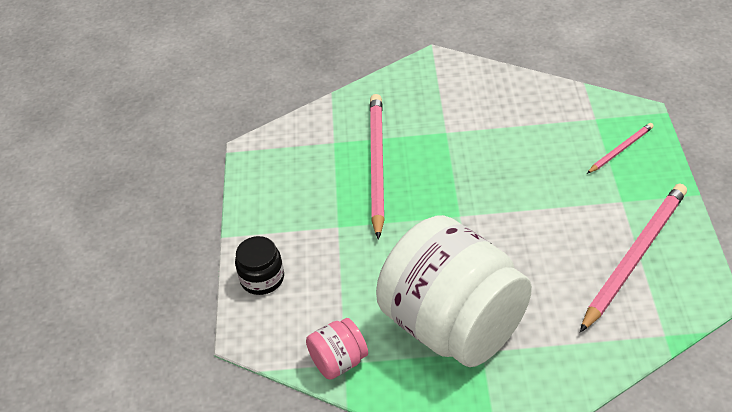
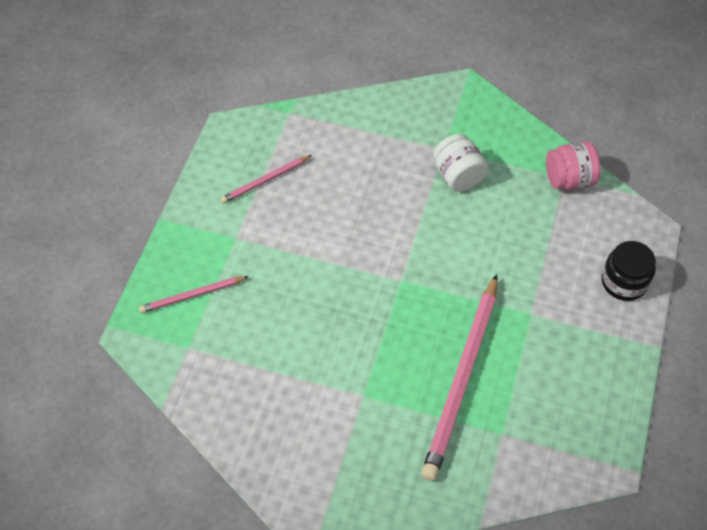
camera: 165 degrees left, 10 degrees up
(453, 326) = (458, 176): white jar -> white jar, size x0.42
(634, 257) = (265, 180): pink pencil -> pink pencil, size x0.49

